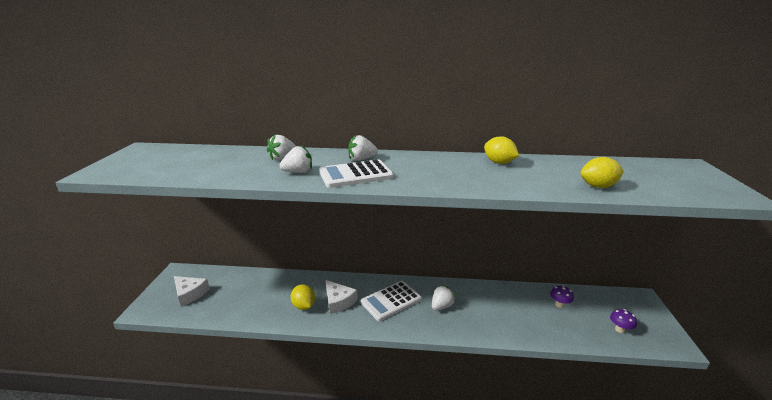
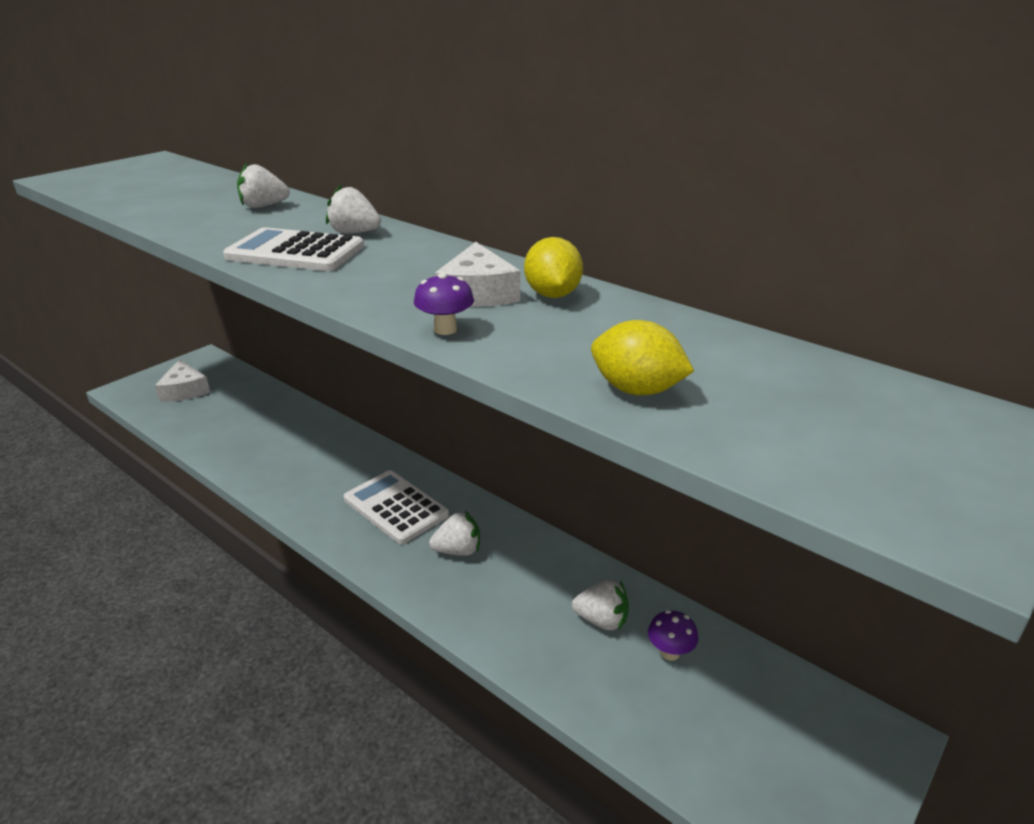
camera: 35 degrees right, 5 degrees up
(298, 172) = (238, 230): white strawberry -> white strawberry (601, 620)
(304, 306) = (280, 461): yellow lemon -> none
(338, 301) = (328, 475): white cheese -> white cheese (478, 293)
(391, 301) = (395, 507): white calculator -> white calculator turned 45 degrees clockwise
(620, 329) = (734, 761): purple mushroom -> purple mushroom (445, 329)

